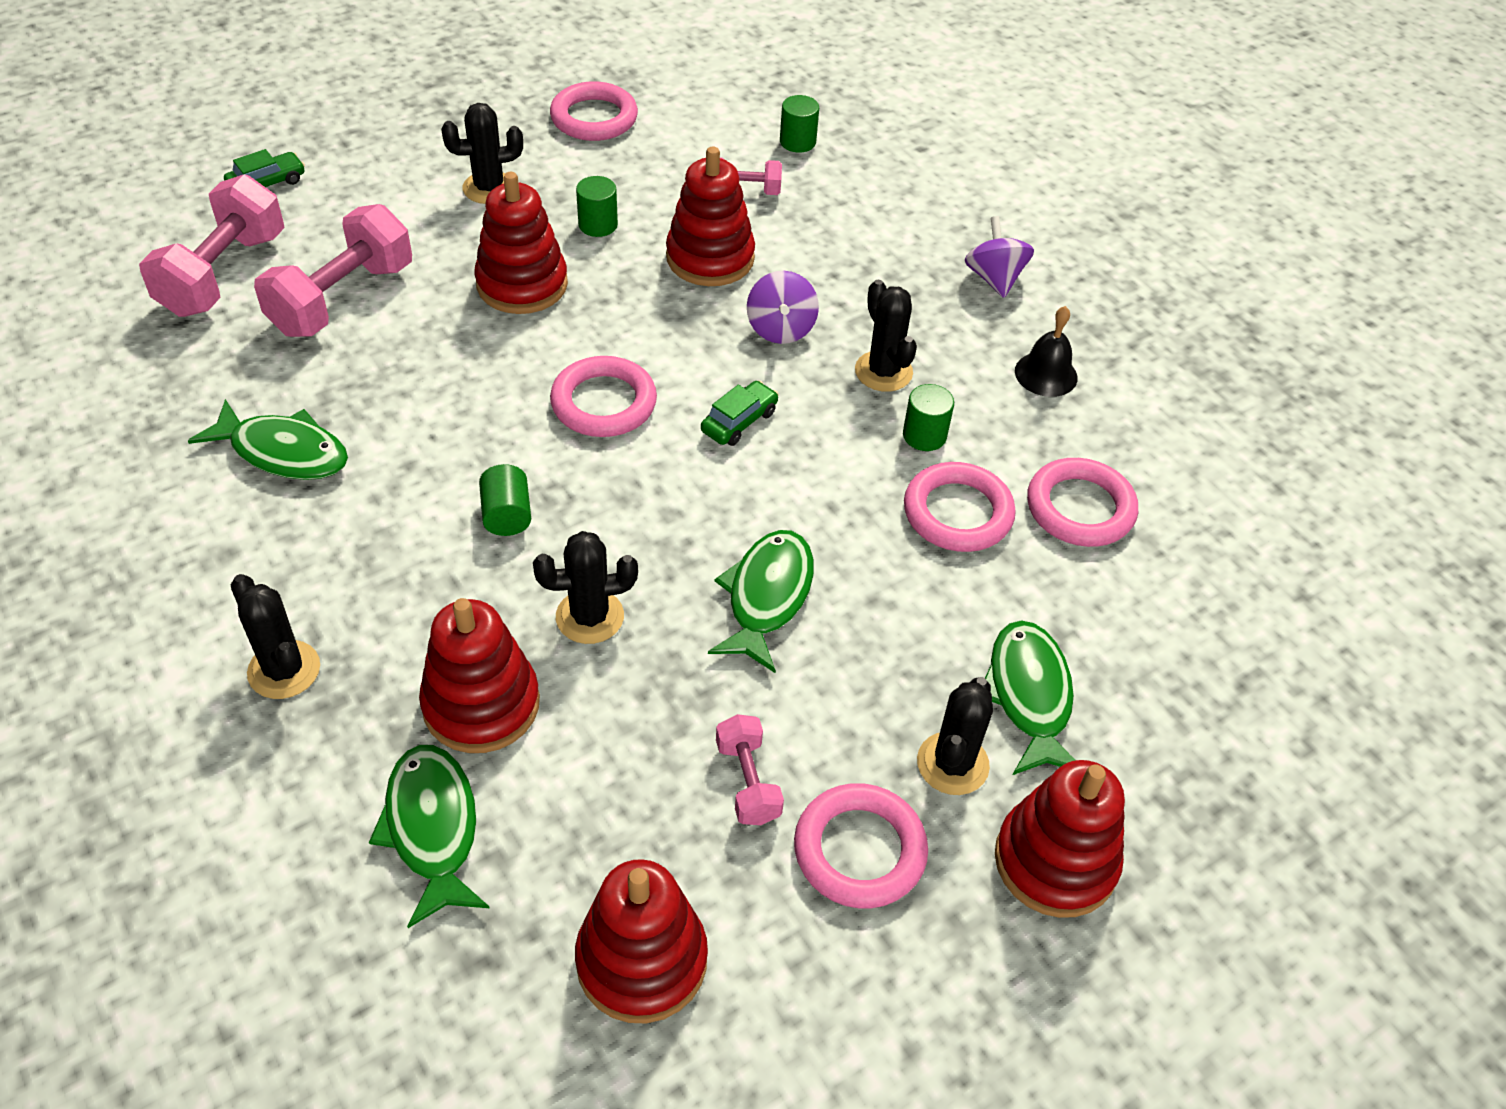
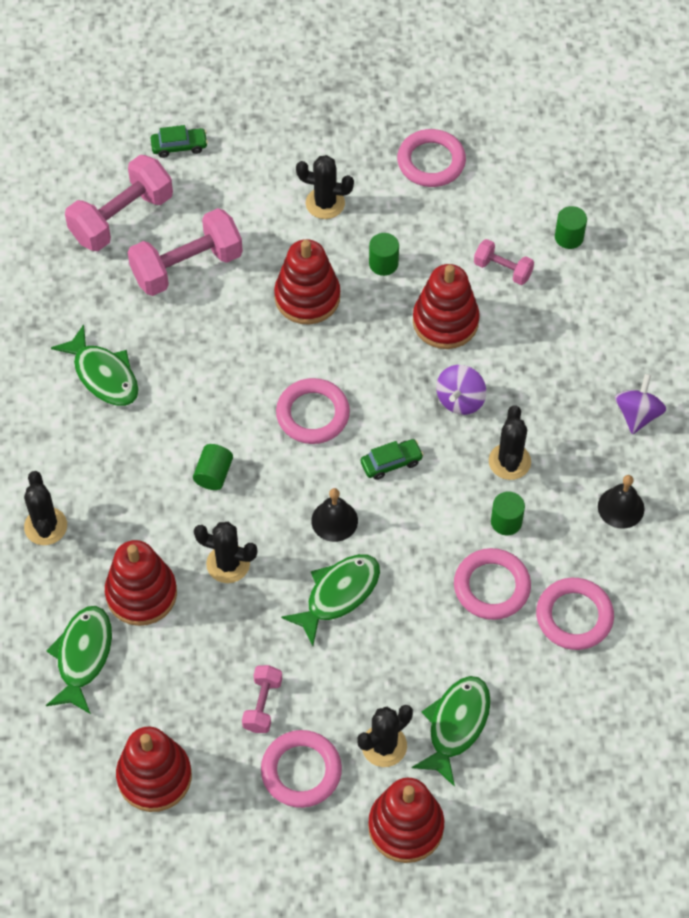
camera: 30 degrees right, 10 degrees up
(706, 511) = (334, 520): none -> black bell

